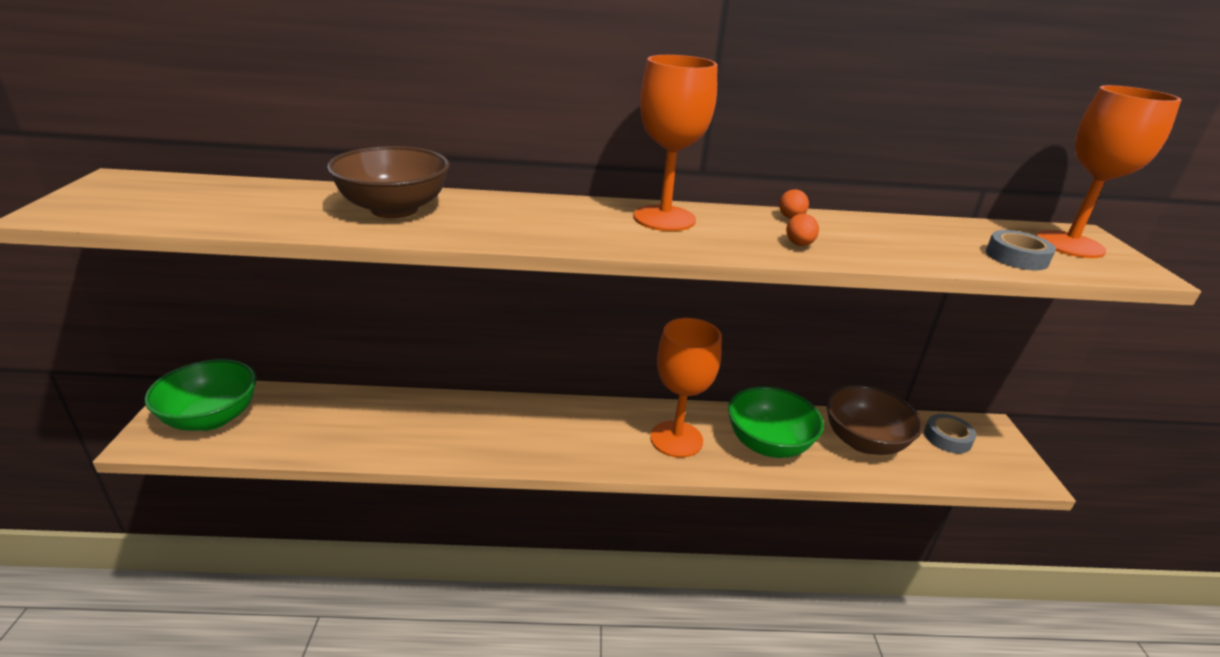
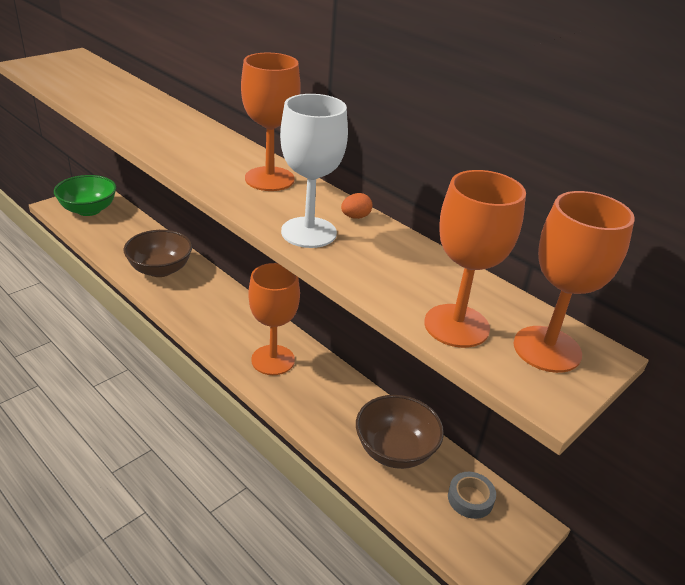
camera: 45 degrees right, 5 degrees up
(394, 209) = (146, 114): brown bowl -> brown bowl (160, 269)
(768, 444) = (324, 402): green bowl -> none
(799, 245) = (308, 232): orange egg -> white goblet
(1016, 257) = (456, 326): grey tape -> orange goblet

